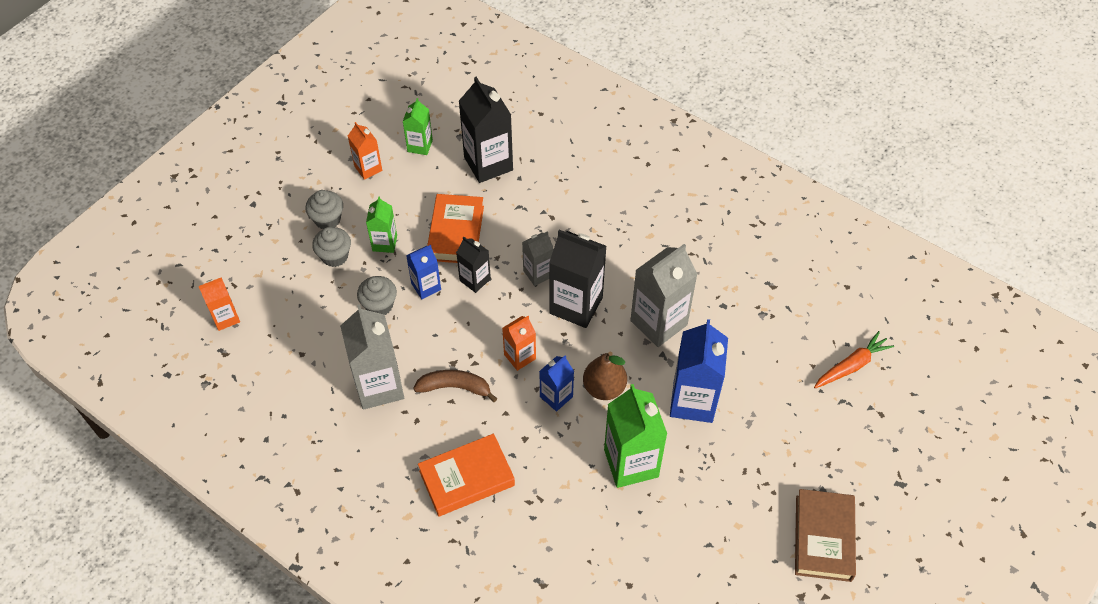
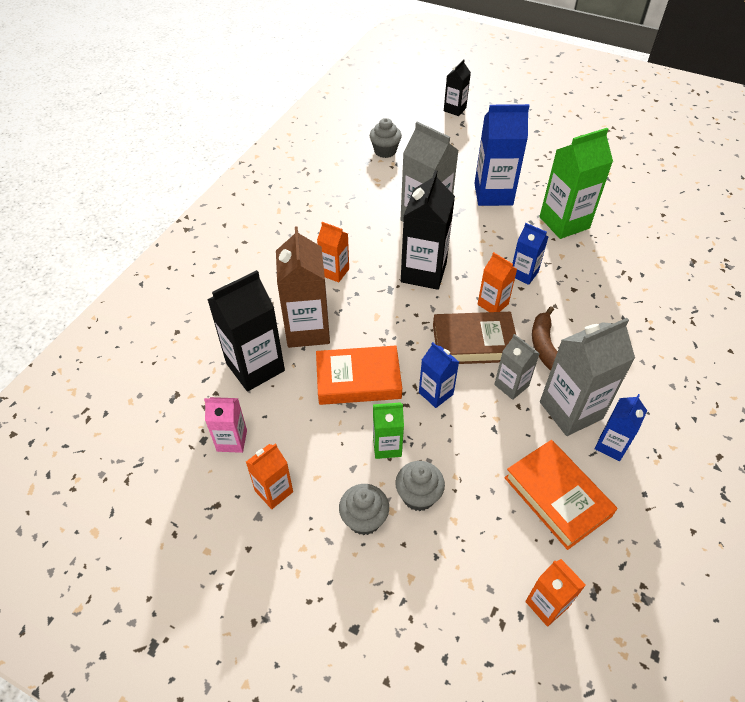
camera: 100 degrees left, 5 degrees down
(335, 406) = (611, 445): none -> blue carton
(379, 305) = (473, 432): grey cupcake -> grey cupcake (385, 151)
(420, 146) = (232, 440): green carton -> pink carton
(467, 478) = (631, 322): orange book -> orange book (557, 497)
(475, 280) = (415, 352): black carton -> black carton (454, 109)
(521, 203) = (307, 330): none -> brown carton
(538, 273) = (394, 304): grey carton -> grey carton (511, 385)
(591, 231) = (334, 272): none -> orange carton
(604, 388) = (502, 245): brown pear -> none
(823, 538) = (572, 129): brown book -> brown book (474, 343)
(851, 366) = (430, 121): orange carrot -> none

